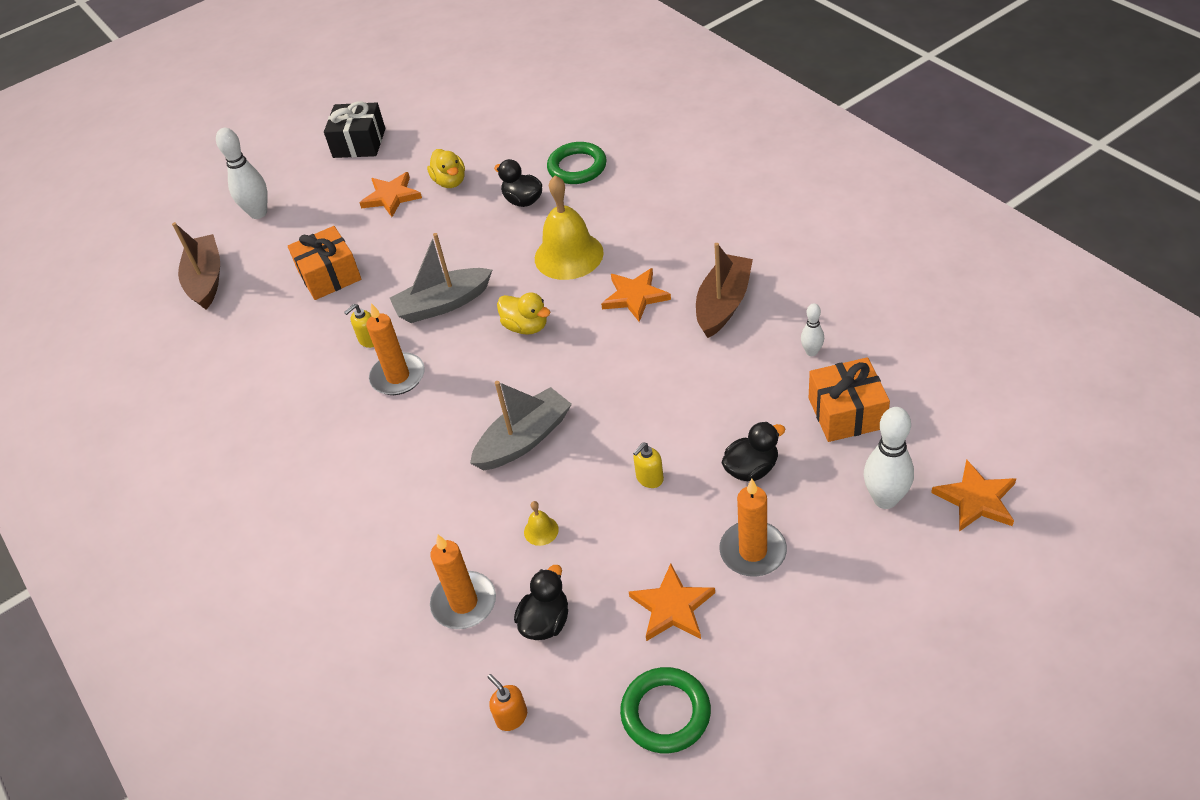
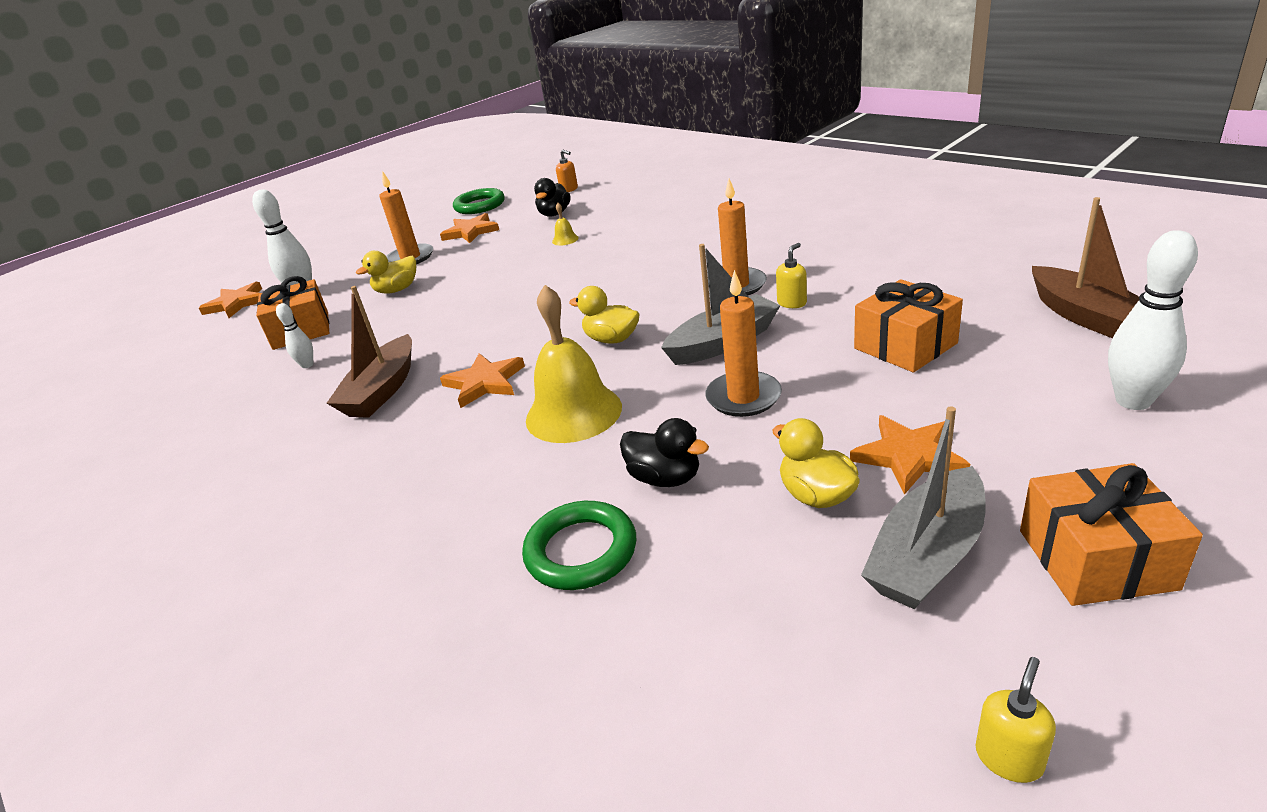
camera: 170 degrees right, 15 degrees down
(359, 143) = (1096, 559): black gift -> orange gift
(464, 603) = (612, 209): orange candle -> orange candle (743, 397)
(524, 439) = (590, 273): grey boat -> grey boat (927, 555)
(649, 478) = (481, 273): yellow soap dispenser -> yellow soap dispenser (1009, 758)
(751, 469) = (397, 290): black duck -> yellow duck

